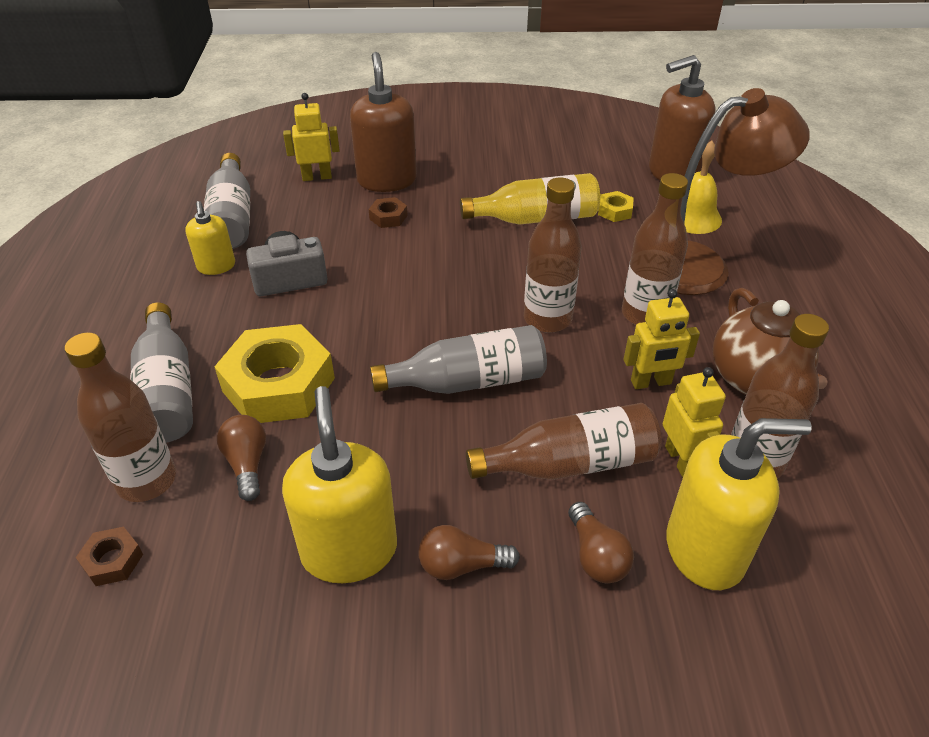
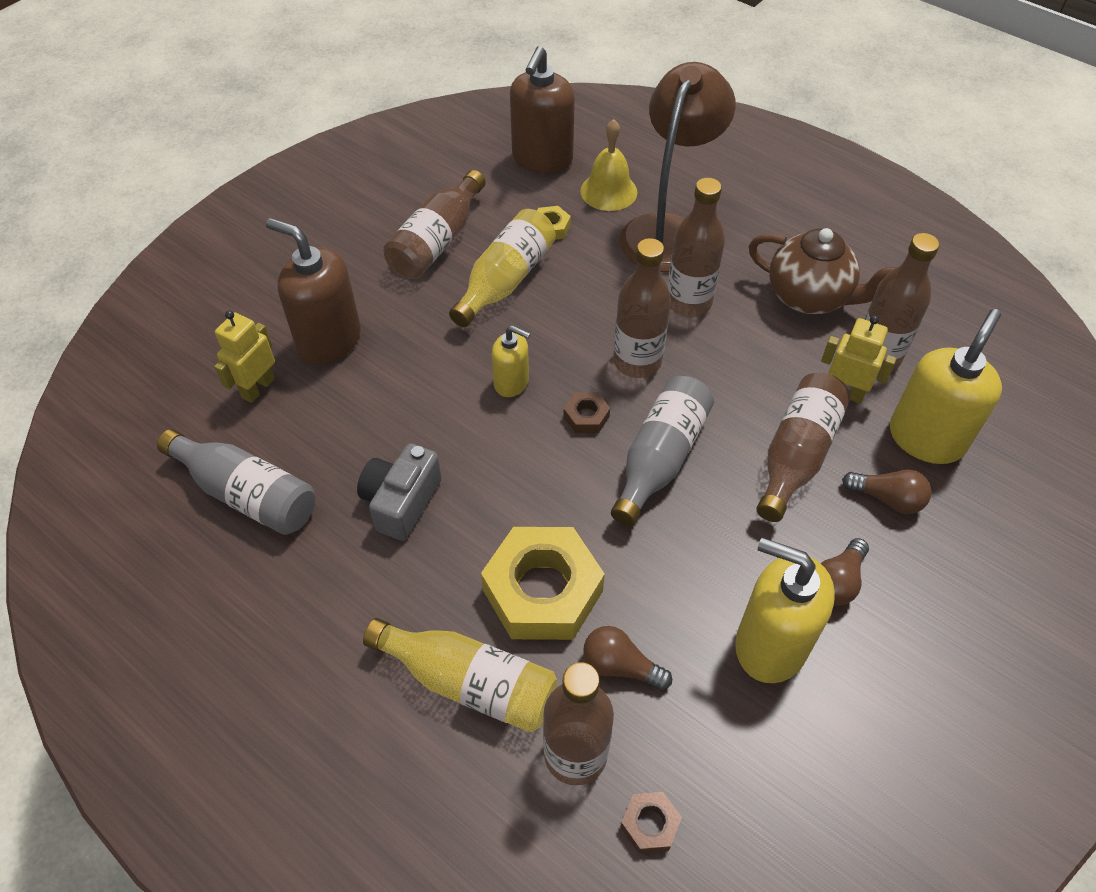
camera: 50 degrees left, 10 degrees up
(167, 391) = (470, 683): grey bottle -> yellow bottle
(216, 266) = (317, 550): yellow soap dispenser -> yellow soap dispenser (511, 382)
(388, 217) = (389, 375): brown nut -> brown nut (586, 416)
(527, 174) = (437, 241): none -> brown bottle
(651, 382) = (760, 353): yellow robot -> none

